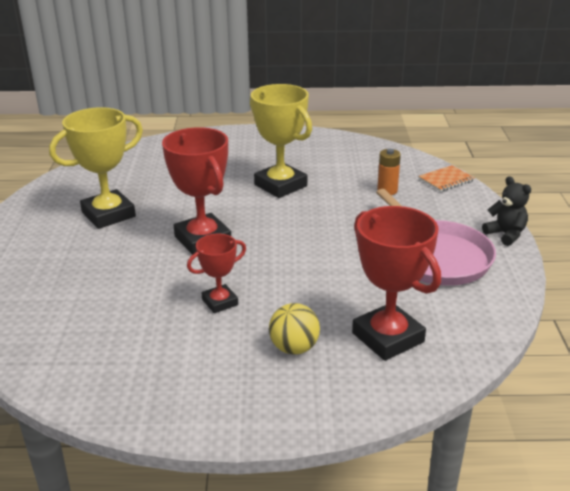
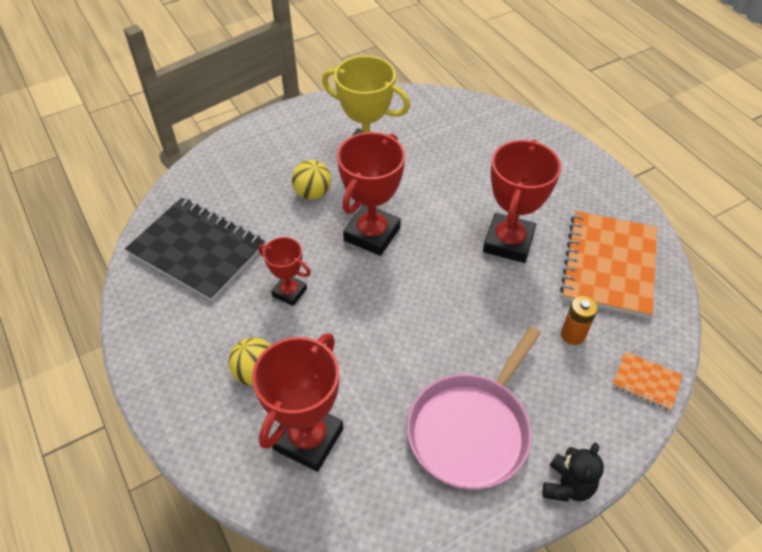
camera: 60 degrees right, 20 degrees up
(102, 345) = (197, 250): none -> black notebook
(117, 255) = (313, 193): none -> yellow ball
(280, 185) = (508, 242): yellow trophy -> red trophy
(341, 158) = (609, 265): none -> orange notebook

